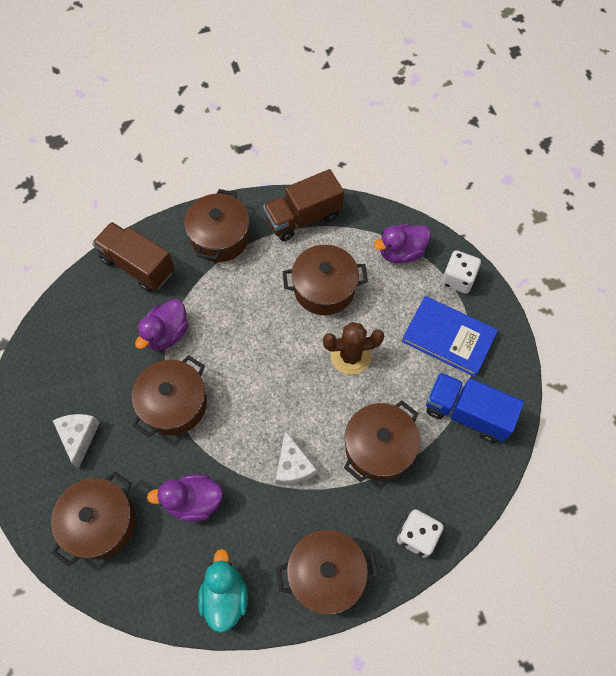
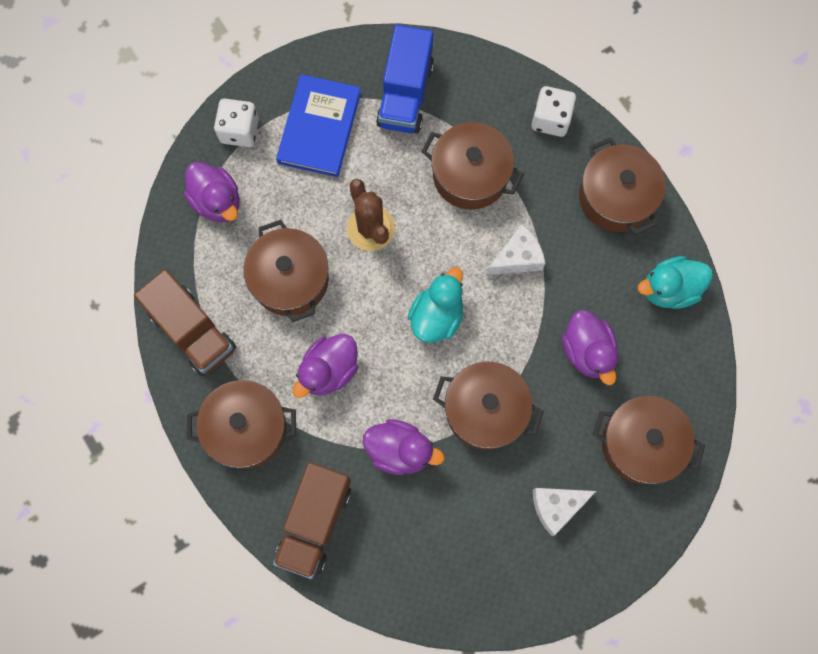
camera: 105 degrees left, 10 degrees up
(244, 299) = (329, 370): none -> purple duck
(262, 387) = (436, 316): none -> turquoise duck

